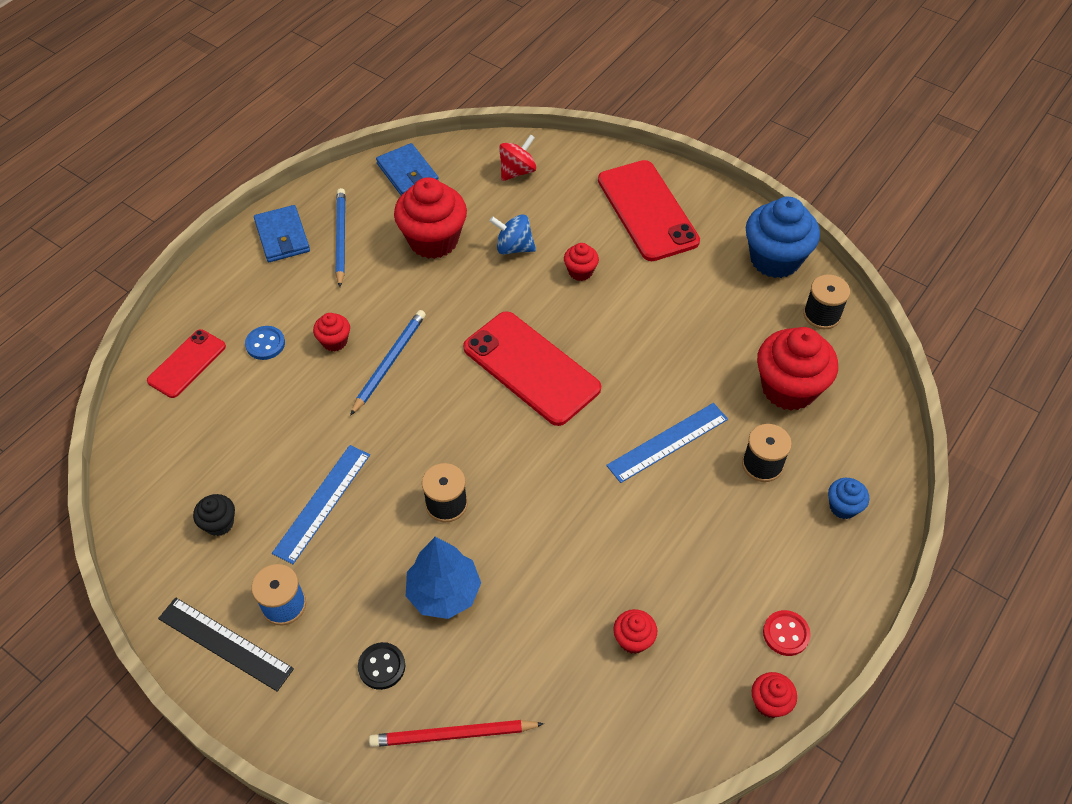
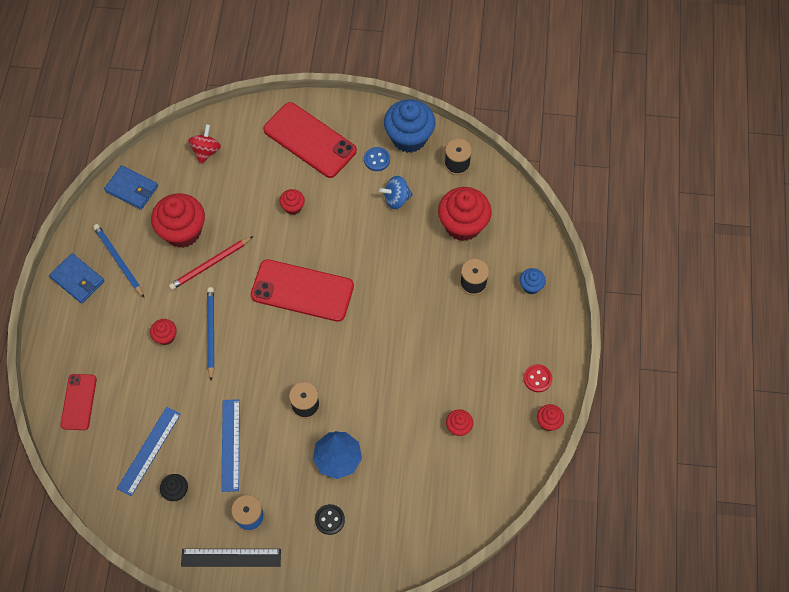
camera: 30 degrees left, 10 degrees up
(265, 344) = (121, 362): blue button -> blue button (377, 160)
(453, 735) = (392, 534): red pencil -> red pencil (210, 264)
(513, 247) = (239, 210): blue spinning top -> blue spinning top (396, 199)
(668, 442) = (412, 297): blue ruler -> blue ruler (149, 450)

